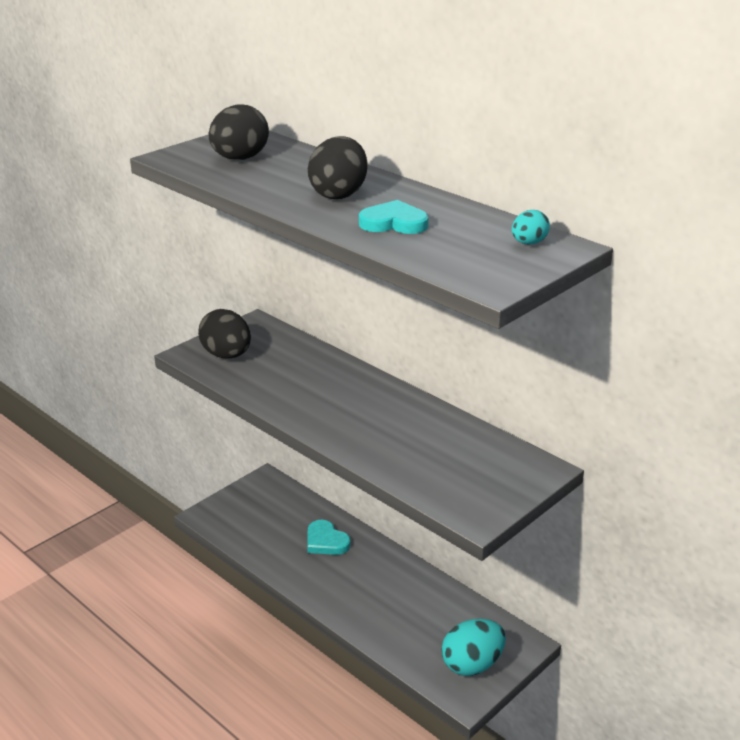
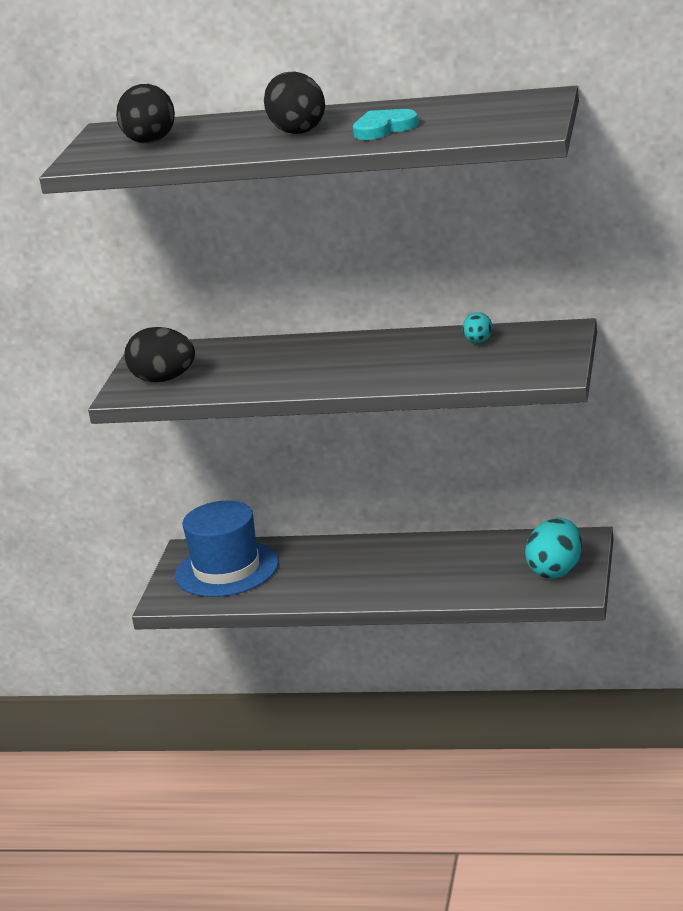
camera: 30 degrees left, 5 degrees down
(268, 512) = (227, 569): none -> blue hat
(326, 541) = (315, 561): turquoise heart -> none
(528, 243) = (512, 103): turquoise egg -> turquoise egg (478, 342)

